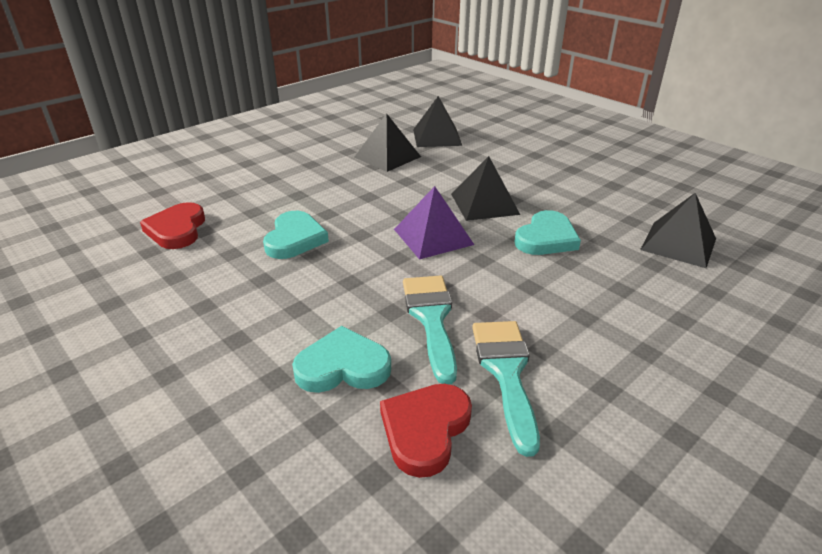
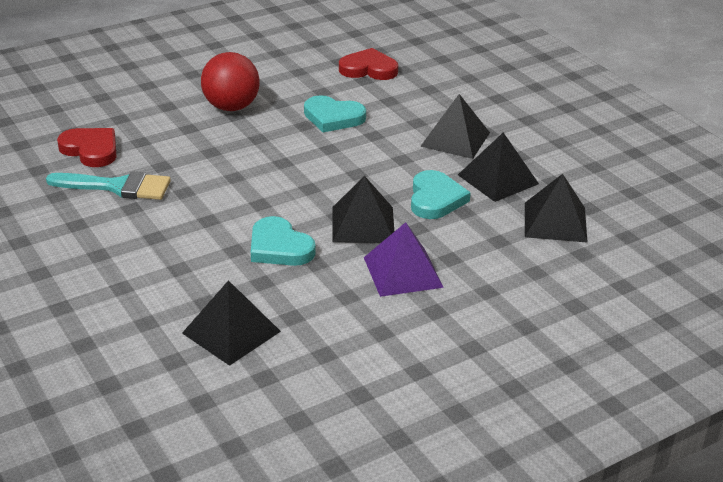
camera: 100 degrees right, 0 degrees up
(276, 315) = (231, 107): none -> red ball
(327, 175) = (455, 139): none -> black pyramid
(343, 366) = (163, 128): turquoise heart -> turquoise heart (435, 199)
(431, 318) = (192, 166): turquoise brush -> none
(433, 237) = (309, 184): purple pyramid -> purple pyramid (402, 272)

